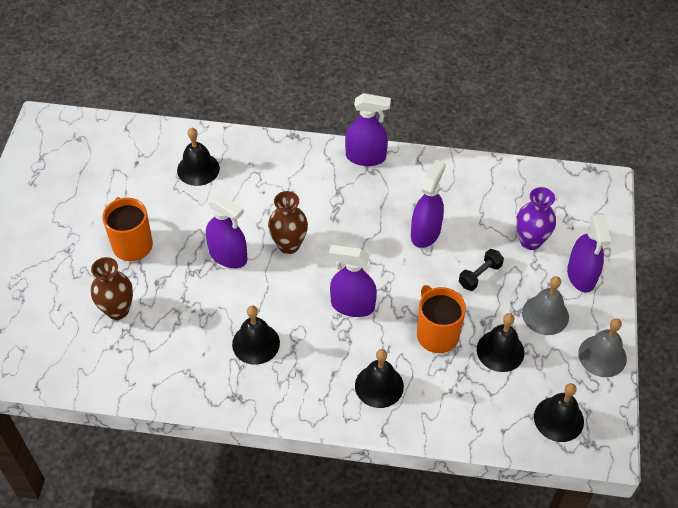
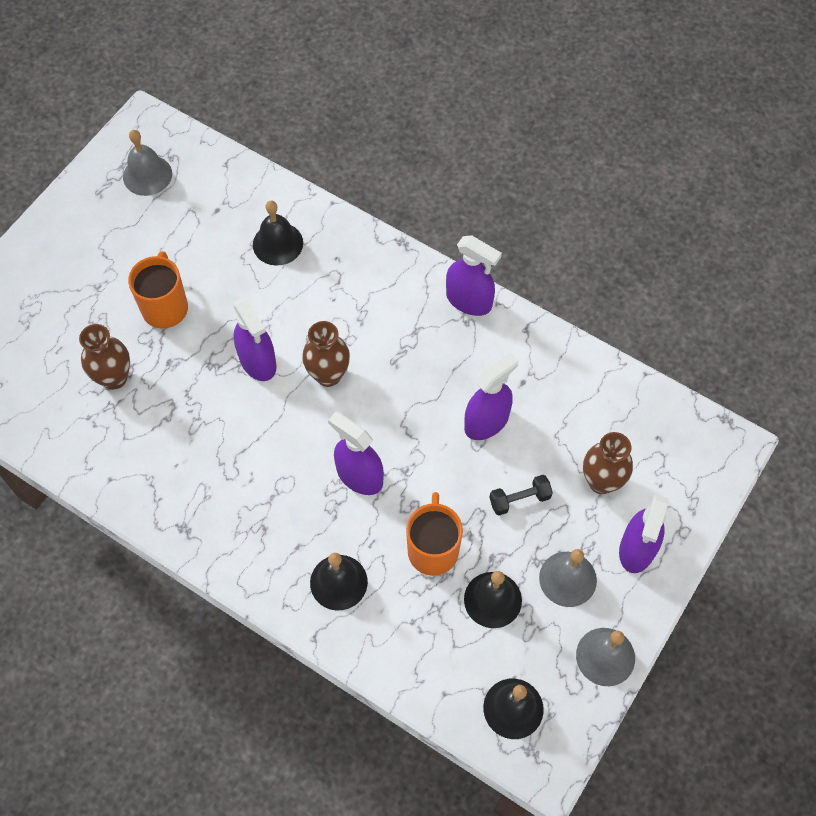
camera: 25 degrees right, 10 degrees up
(66, 157) = (147, 175): none -> grey bell
(256, 343) = (235, 476): black bell -> none
(530, 241) = (601, 482): purple vase -> brown vase

